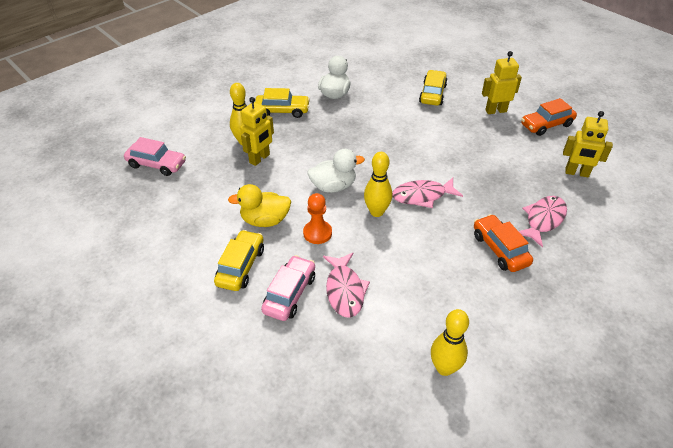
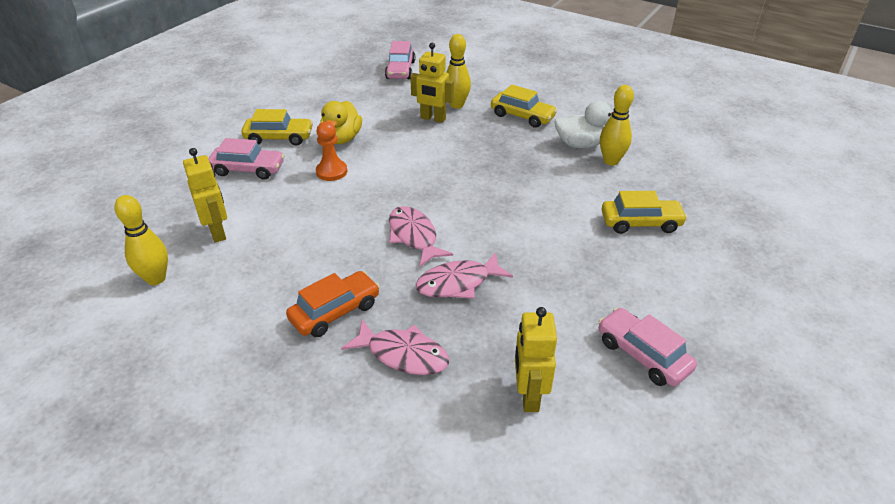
camera: 75 degrees right, 5 degrees down
(265, 220) = (342, 139): yellow duck -> yellow duck turned 150 degrees counterclockwise
(282, 111) = (522, 116): yellow car -> yellow car turned 45 degrees counterclockwise
(333, 186) = (407, 170): white duck -> none
(344, 290) = (255, 200): pink fish -> pink fish (458, 283)
(376, 212) = (375, 205): yellow bowling pin -> yellow bowling pin (611, 161)
(495, 111) = (642, 291): yellow robot -> yellow robot (218, 232)
(546, 125) = (642, 355): orange car -> pink car

